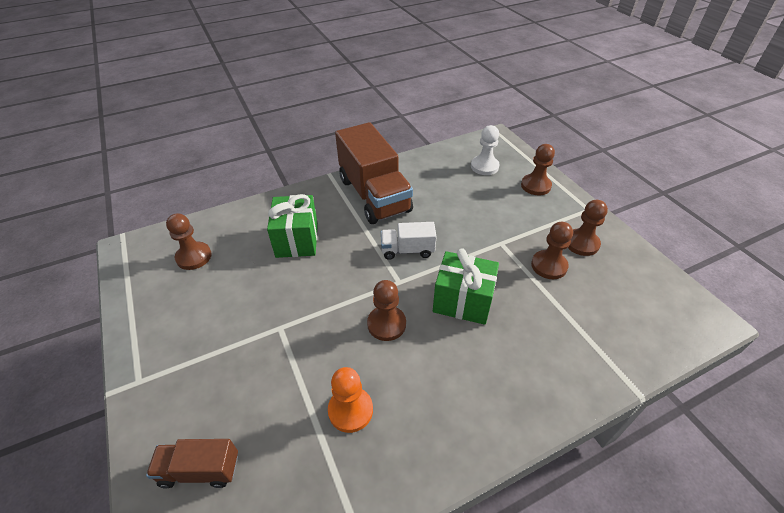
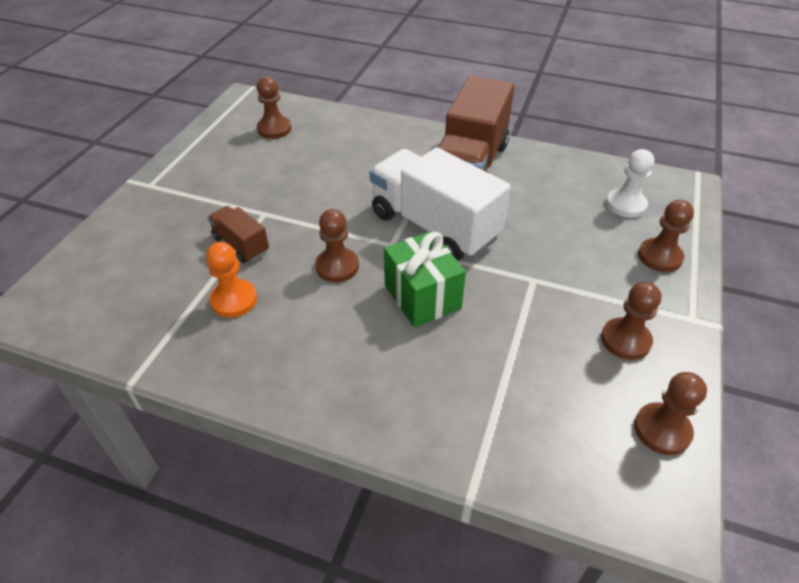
camera: 45 degrees right, 0 degrees up
(200, 469) = (116, 259): brown truck -> brown truck (241, 245)
(297, 240) = (358, 161): green gift -> none
(407, 250) = (434, 226): white truck -> white truck, size x2.06
(549, 266) = (553, 331): brown pawn -> brown pawn (662, 430)

